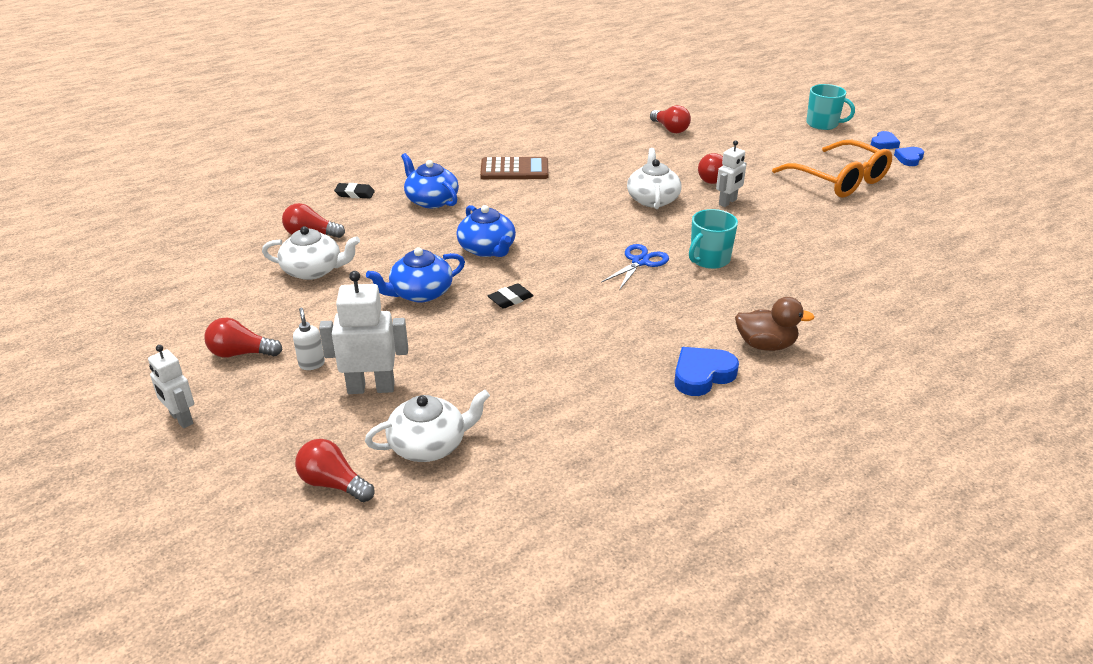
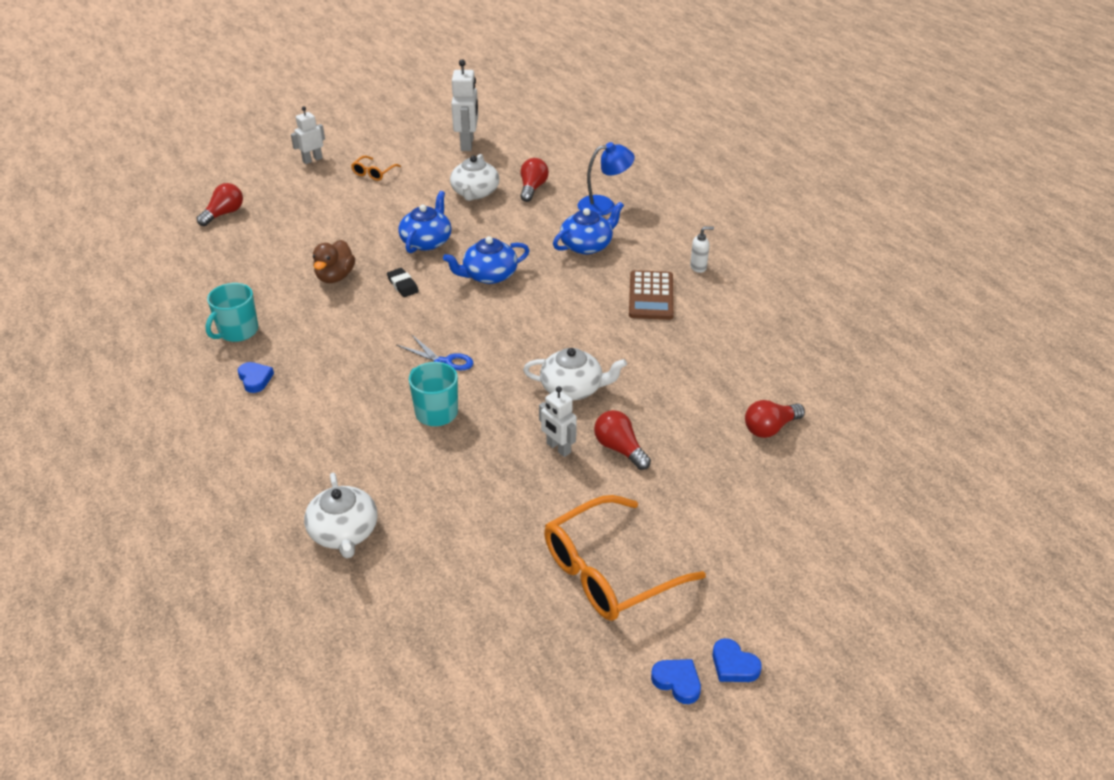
camera: 95 degrees right, 5 degrees up
(241, 353) = (374, 173): red light bulb -> orange glasses
(311, 364) = (350, 199): white soap dispenser -> white soap dispenser (698, 267)
(355, 194) = (604, 205): black eraser -> blue lamp
(371, 388) = (312, 223): white robot -> white robot (467, 144)
(420, 293) = (427, 241): blue teapot -> blue teapot turned 45 degrees clockwise
(429, 445) = (240, 247): white teapot -> white teapot (344, 532)
(702, 375) = (255, 379): blue heart -> blue heart, size x0.65
(765, 345) = (279, 425): brown duck -> brown duck (335, 277)
(823, 124) = (805, 604): turquoise mug -> turquoise mug (237, 331)

